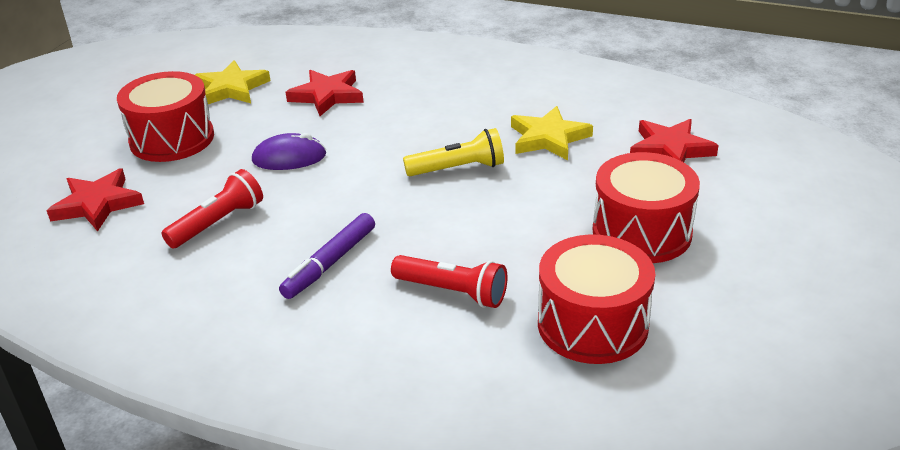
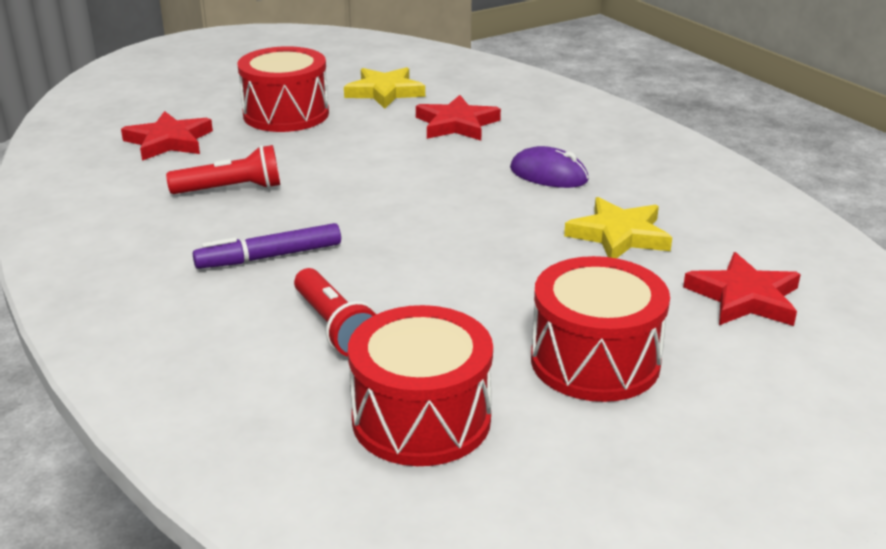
camera: 35 degrees right, 5 degrees down
(289, 158) = (355, 162): purple mouse -> purple mouse (548, 175)
(458, 169) = (489, 227): yellow flashlight -> none

